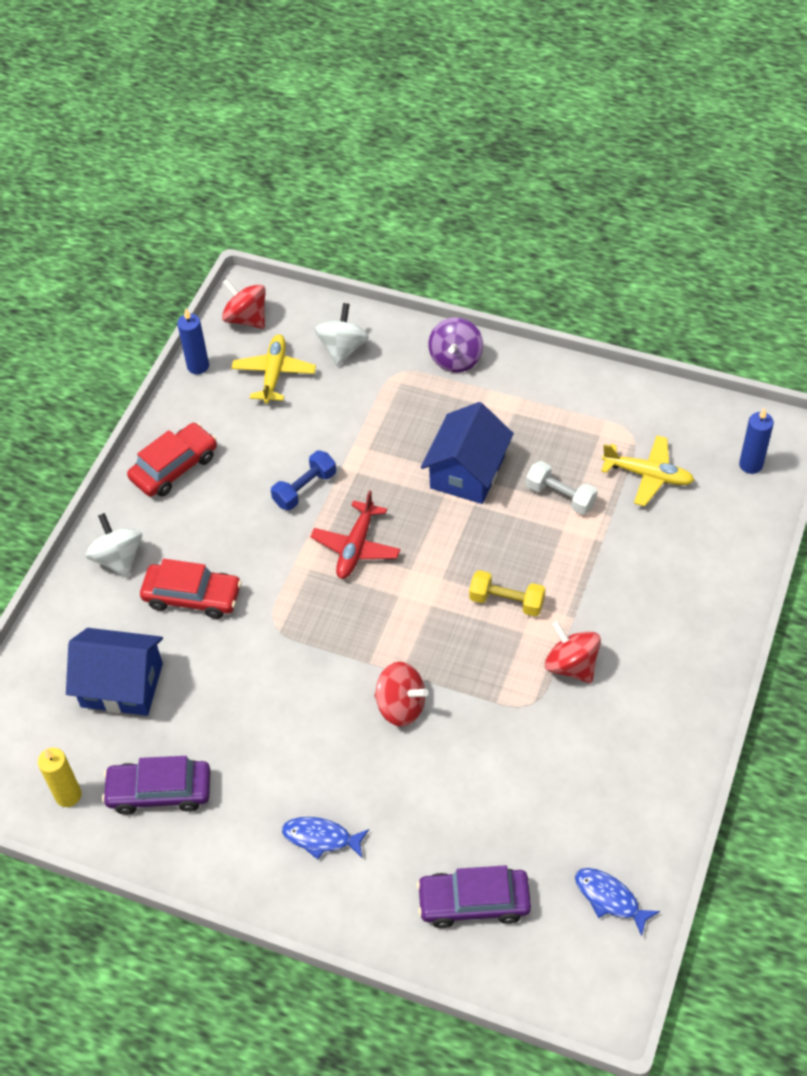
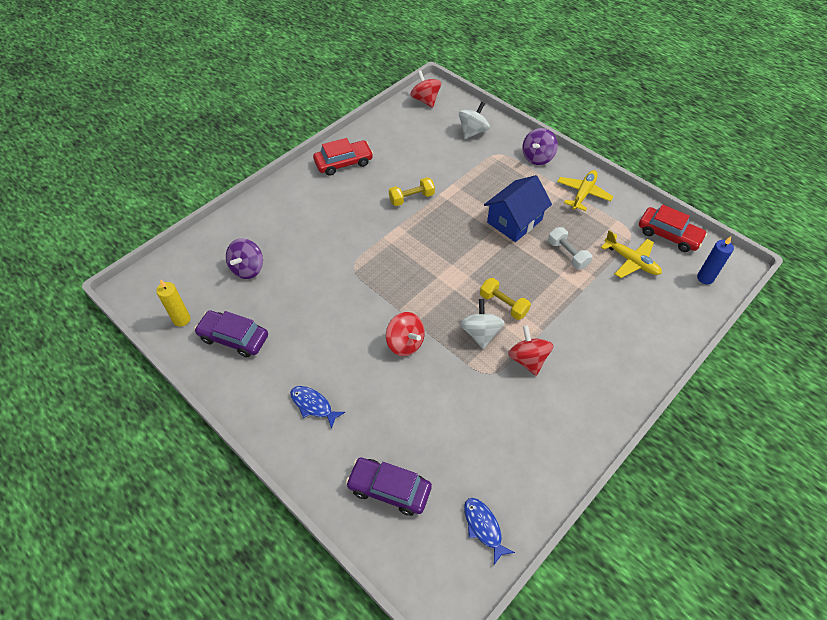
camera: 20 degrees right, 0 degrees up
(118, 559) = (285, 200): white spinning top -> white spinning top (480, 333)
(122, 685) = (248, 269): blue house -> purple spinning top
(192, 597) = (315, 234): red car -> red car (669, 235)
(198, 366) = (385, 116): blue candle -> none
(274, 374) = (426, 132): yellow plane -> yellow plane (583, 194)
(305, 489) = (411, 198): blue dumbbell -> yellow dumbbell
(356, 547) = (425, 240): red plane -> none

